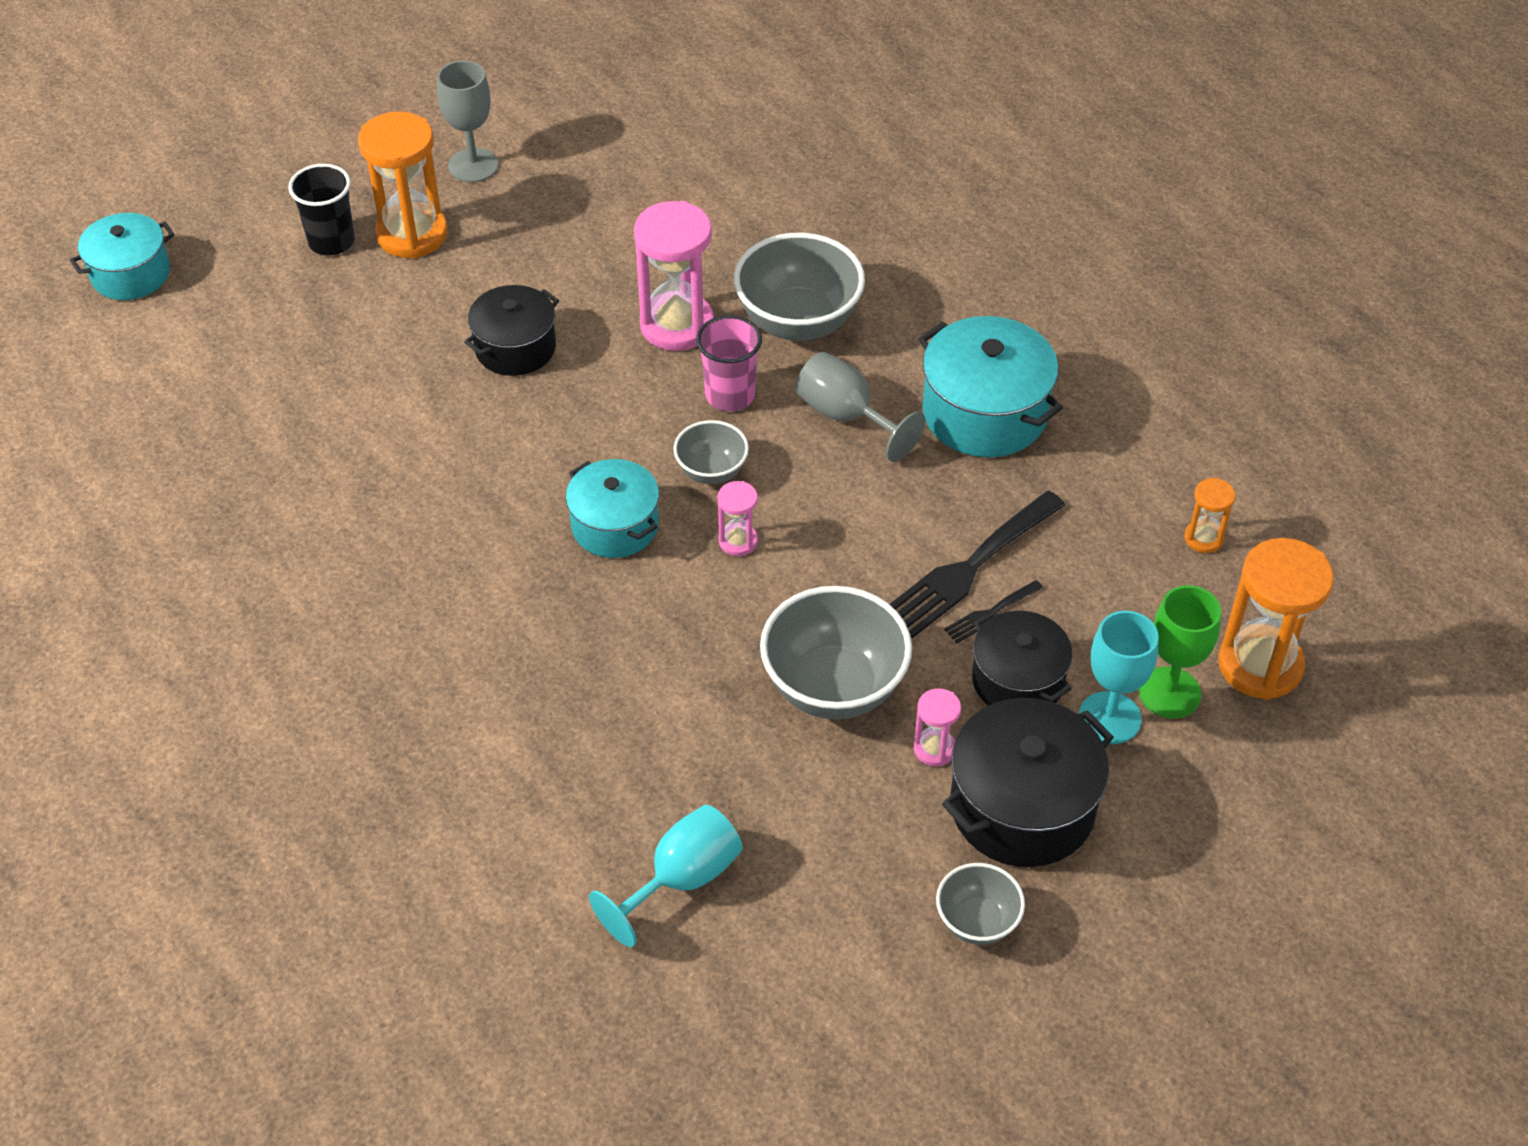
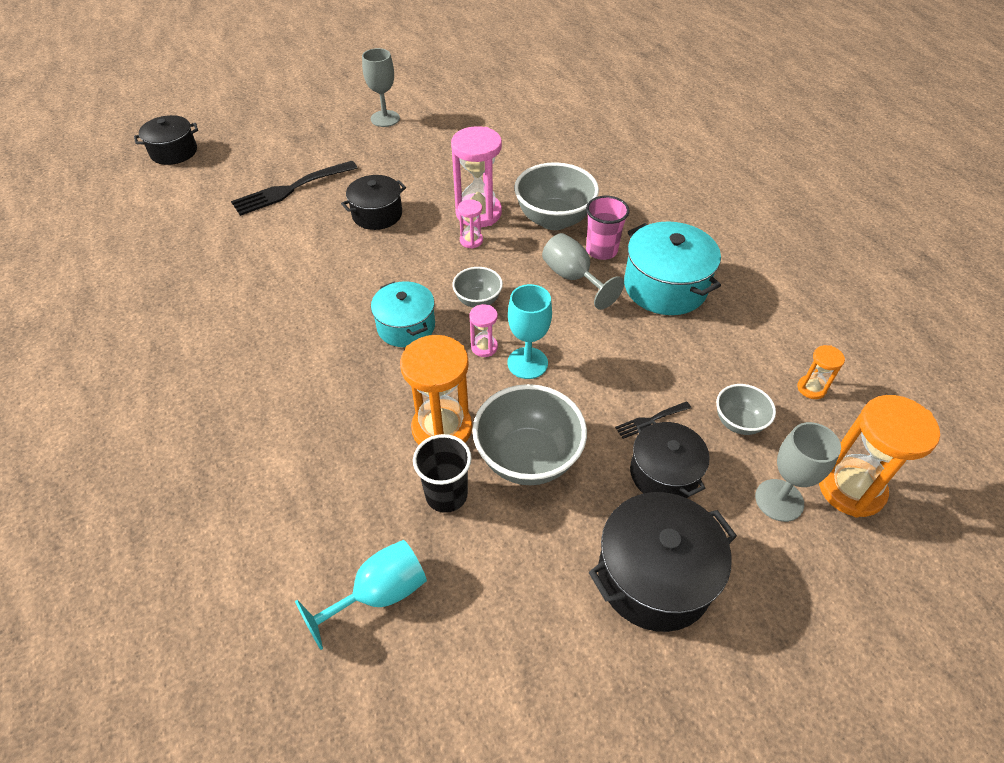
camera: 10 degrees right, 0 degrees up
(131, 274) = (174, 152): turquoise pot -> black pot
(331, 241) = (291, 148): black cup -> black cup (446, 495)
(412, 234) = (338, 149): orange hourglass -> orange hourglass (442, 429)
(730, 395) = (501, 256): pink cup -> pink cup (601, 250)
(934, 749) = (593, 517): pink hourglass -> pink hourglass (471, 240)
(969, 568) = (639, 387): black fork -> black fork (290, 189)
(977, 922) = (604, 673): grey bowl -> grey bowl (738, 422)
(1109, 718) = (731, 513): turquoise goblet -> turquoise goblet (527, 363)
(1169, 693) = (779, 500): green goblet -> grey goblet

